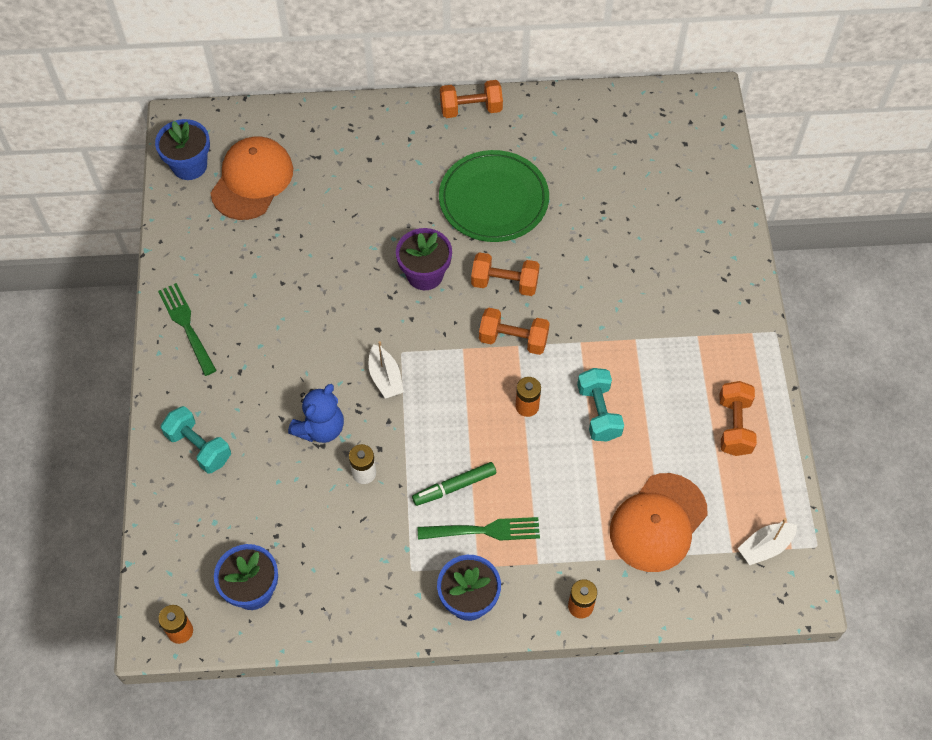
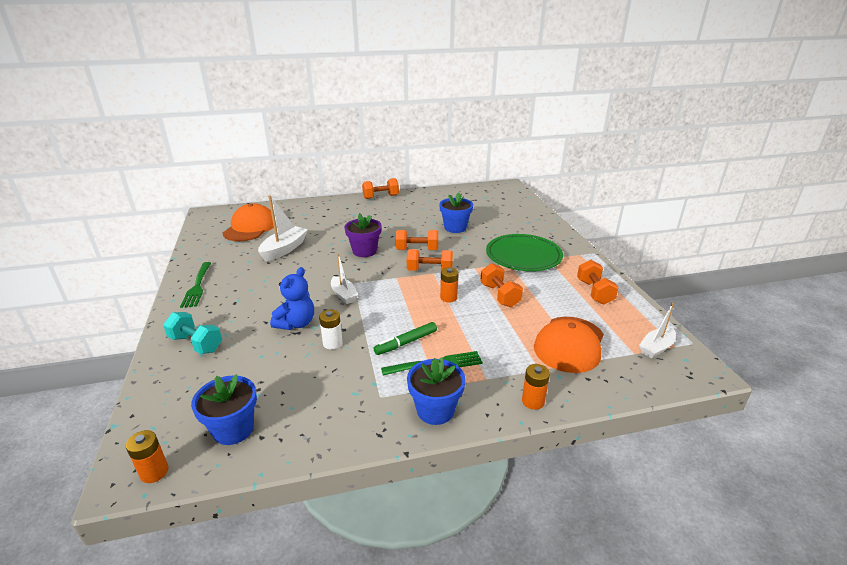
camera: 10 degrees left, 30 degrees down
(187, 326) = (197, 286): green fork -> green fork turned 150 degrees counterclockwise
(189, 165) = (210, 226): blue flower pot -> blue flower pot (455, 228)
(305, 252) = (284, 249): none -> white boat
(493, 199) = (401, 222): green plate -> green plate (523, 256)
(598, 412) = (499, 295): turquoise dumbbell -> orange dumbbell

